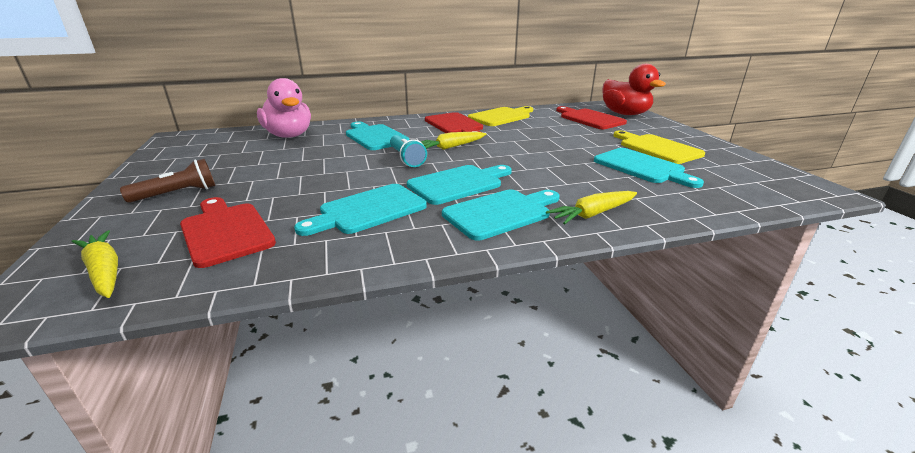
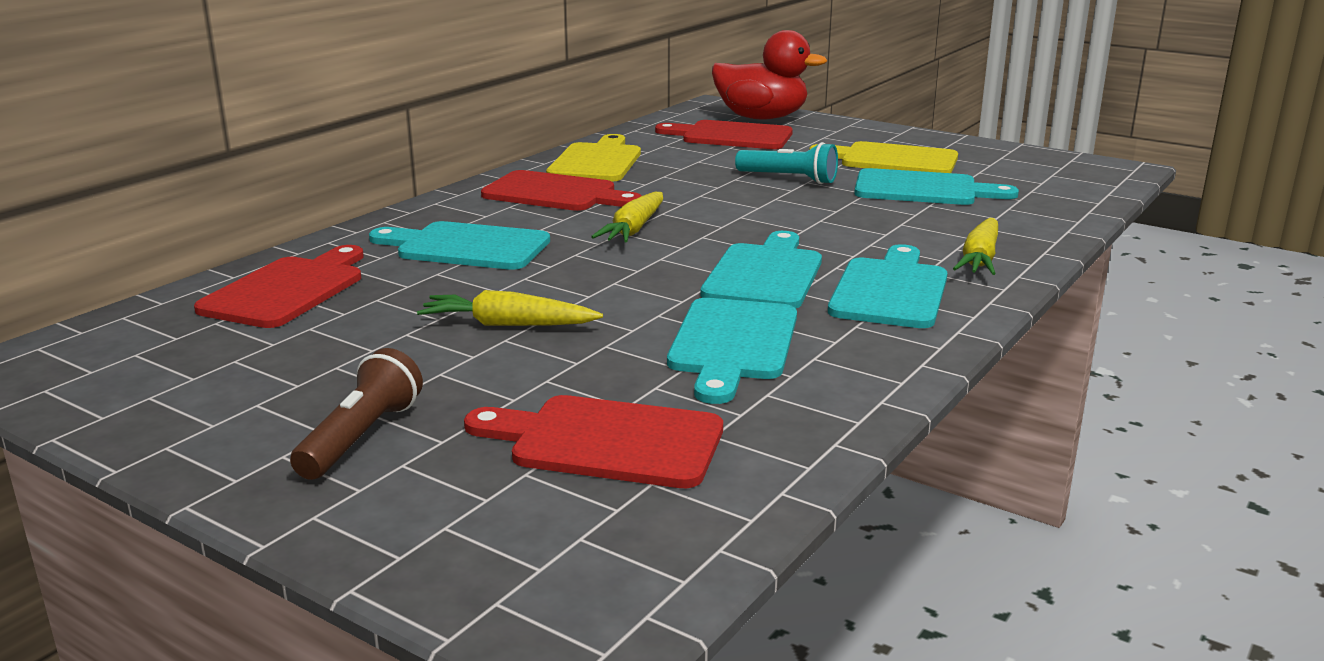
camera: 40 degrees left, 5 degrees down
(104, 271) = (572, 551): yellow carrot -> yellow carrot (508, 325)
(289, 136) = (288, 290): pink duck -> red cutting board
(406, 159) = (610, 264): turquoise flashlight -> turquoise flashlight (789, 179)

